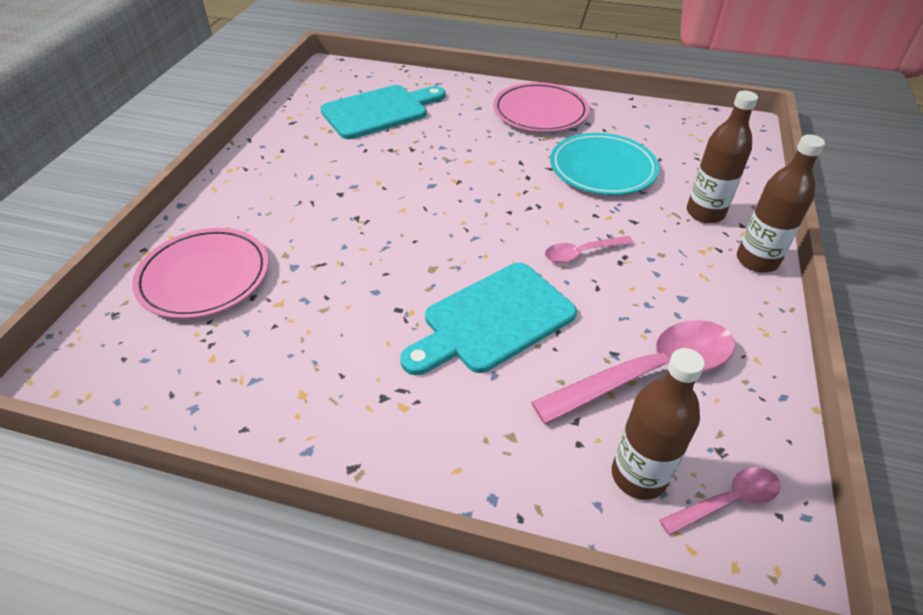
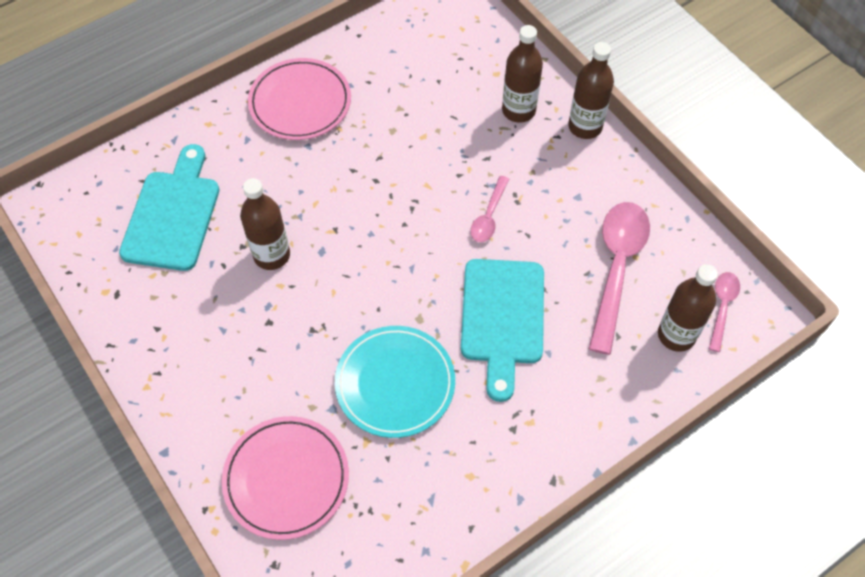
camera: 50 degrees left, 15 degrees up
(399, 165) = (272, 255): none -> brown bottle
(602, 168) = (414, 125): turquoise plate -> turquoise plate (395, 383)

